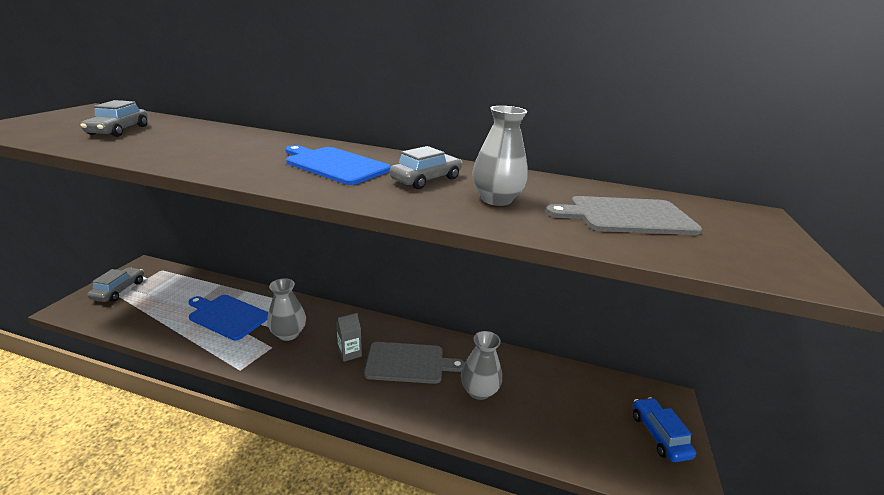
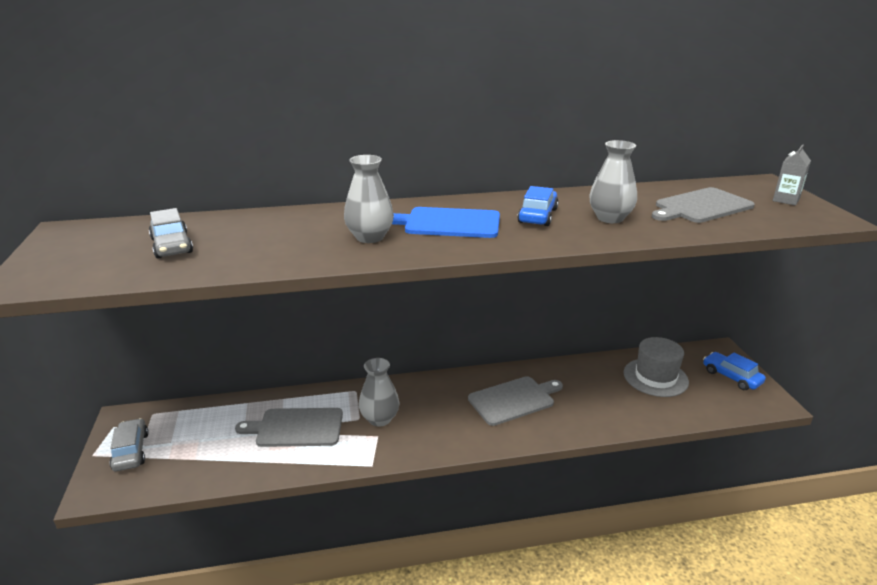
camera: 25 degrees left, 0 degrees up
(227, 316) = (296, 428): blue cutting board -> grey cutting board
(349, 353) = (455, 412): grey carton -> grey carton (786, 200)
(426, 179) = (538, 216): grey car -> blue car
(479, 390) = (589, 398): grey vase -> grey vase (370, 237)
(567, 398) = (655, 377): none -> grey hat

